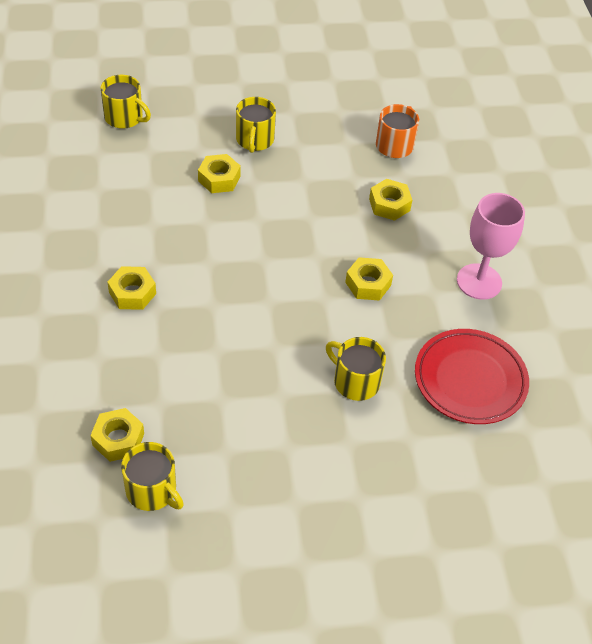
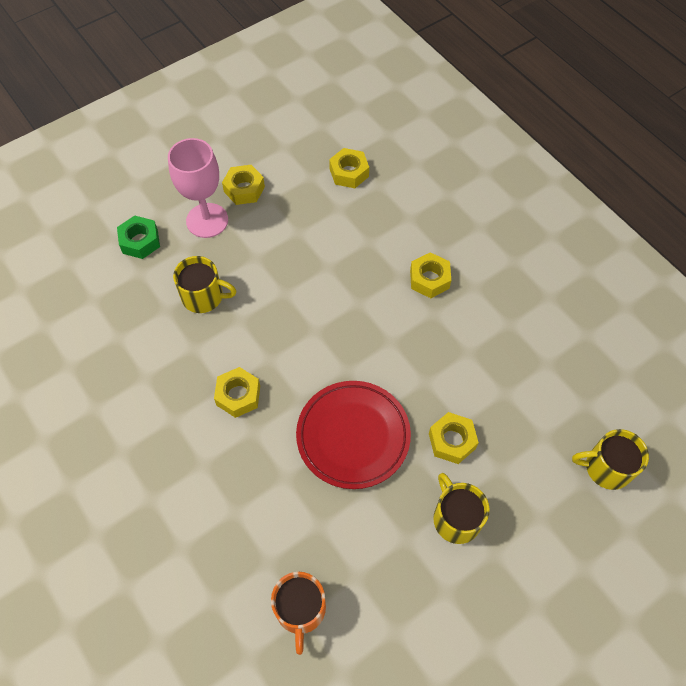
camera: 155 degrees right, 10 degrees up
(152, 490) = (302, 155): yellow mug -> none
(389, 204) = (264, 508): yellow nut -> yellow nut (244, 189)
(395, 474) = (140, 241): none -> green nut
(470, 380) = (107, 346): red plate -> red plate (353, 436)
(479, 281) = (132, 457): pink goblet -> pink goblet (207, 220)

